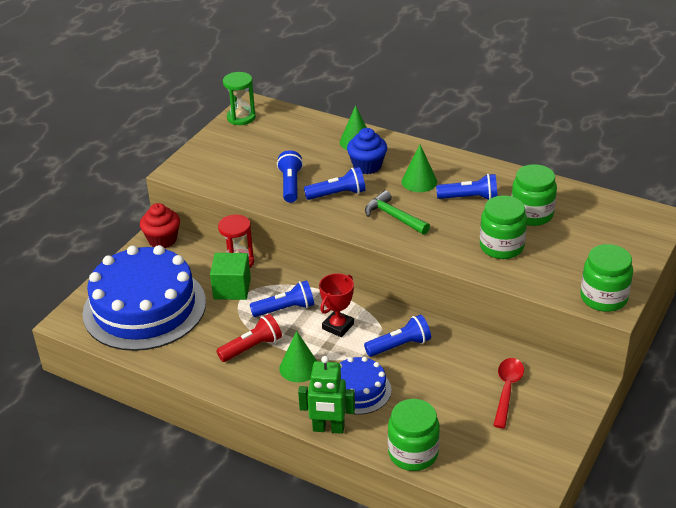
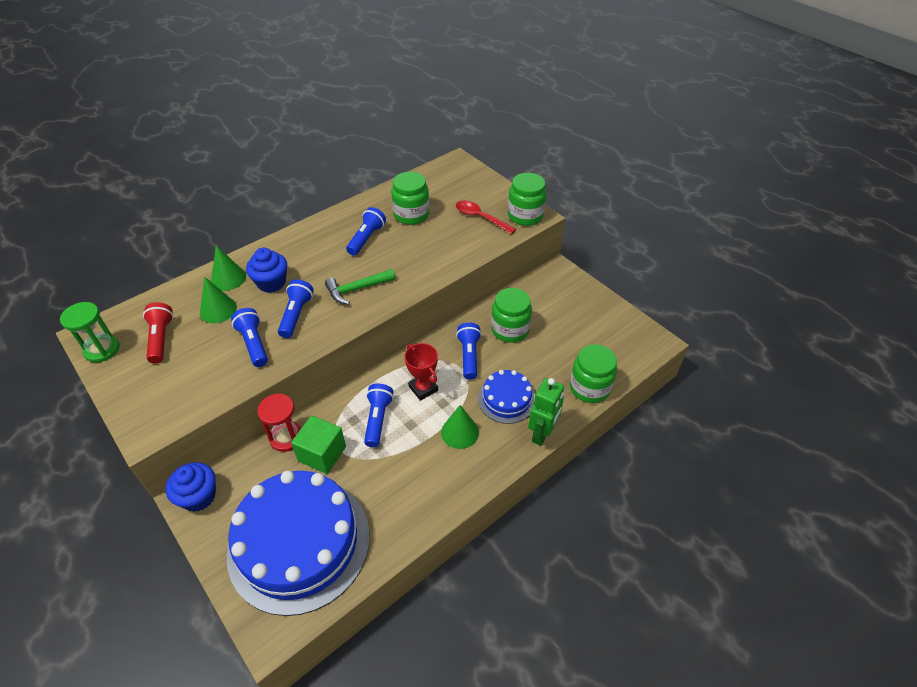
camera: 70 degrees left, 10 degrees up
(162, 240) = (199, 496): red cupcake -> blue cupcake
(252, 347) = (414, 461): red flashlight -> red flashlight (161, 339)
(290, 185) = (254, 344): blue flashlight -> blue flashlight turned 45 degrees clockwise
(419, 181) = (321, 259): green cone -> green cone (218, 310)
(501, 247) = (438, 243): green jar -> green jar (510, 330)
(507, 390) = (547, 312): red spoon -> red spoon (481, 218)

